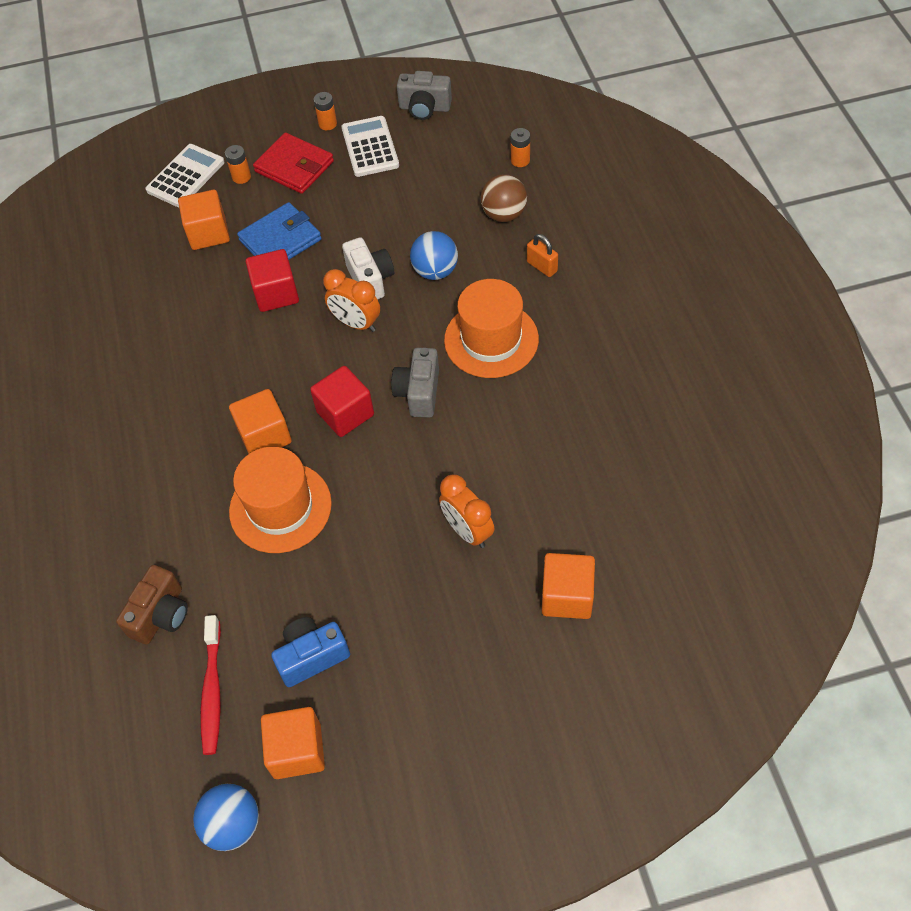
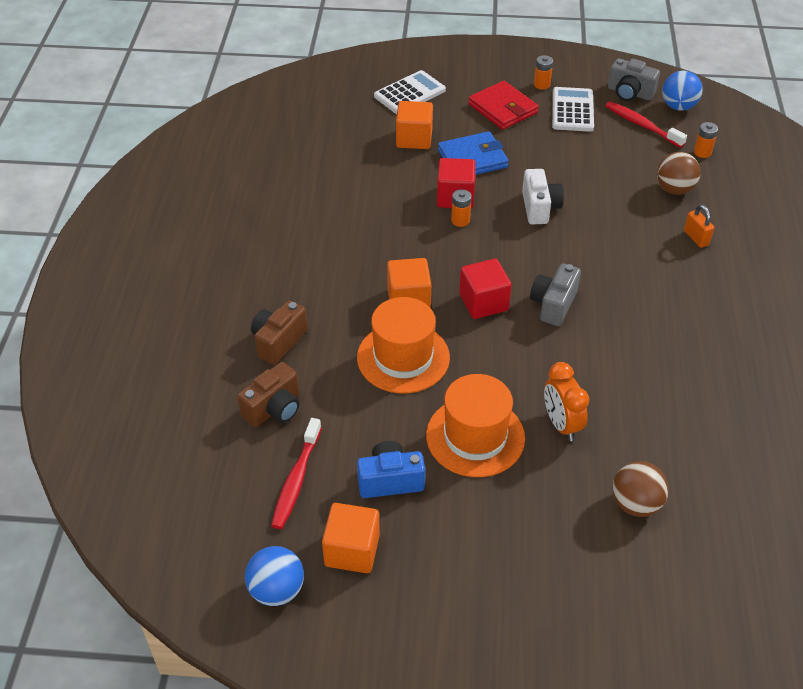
camera: 15 degrees right, 10 degrees down
(139, 532) = (278, 341): none -> brown camera
(241, 177) = (455, 105): orange battery -> orange battery (460, 220)
(356, 323) = (516, 237): orange clock -> none
(435, 271) = (599, 216): blue ball -> blue ball (678, 106)
(448, 145) = (641, 125): none -> red toothbrush
(491, 339) = (631, 281): orange hat -> orange hat (475, 436)
(567, 596) = (635, 504): orange cube -> brown ball

